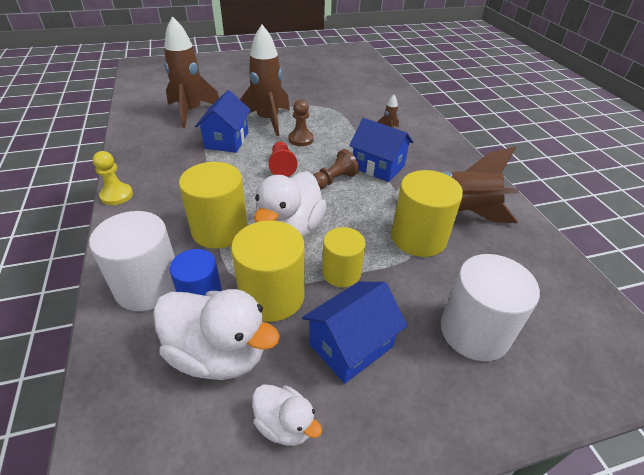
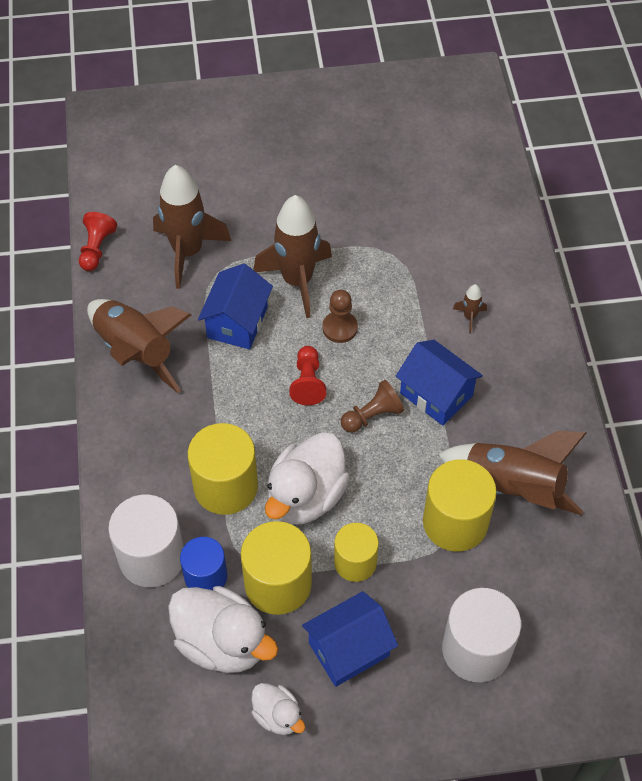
camera: 10 degrees right, 15 degrees up
(116, 195) = (104, 418): yellow pawn -> none
(126, 113) = (96, 249): none -> red pawn
(149, 158) = (136, 352): none -> brown rocket

